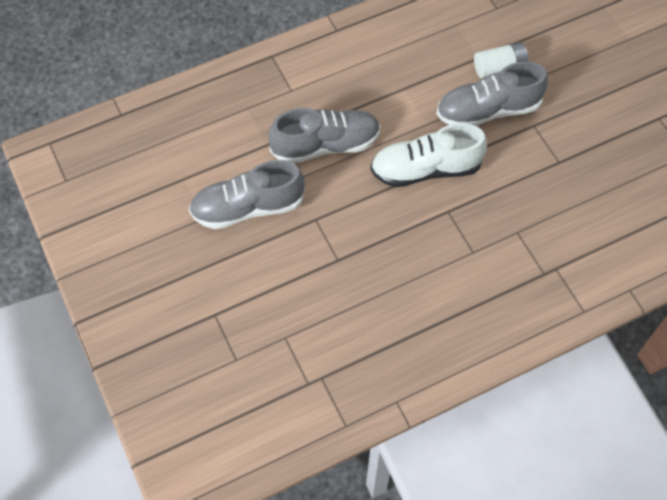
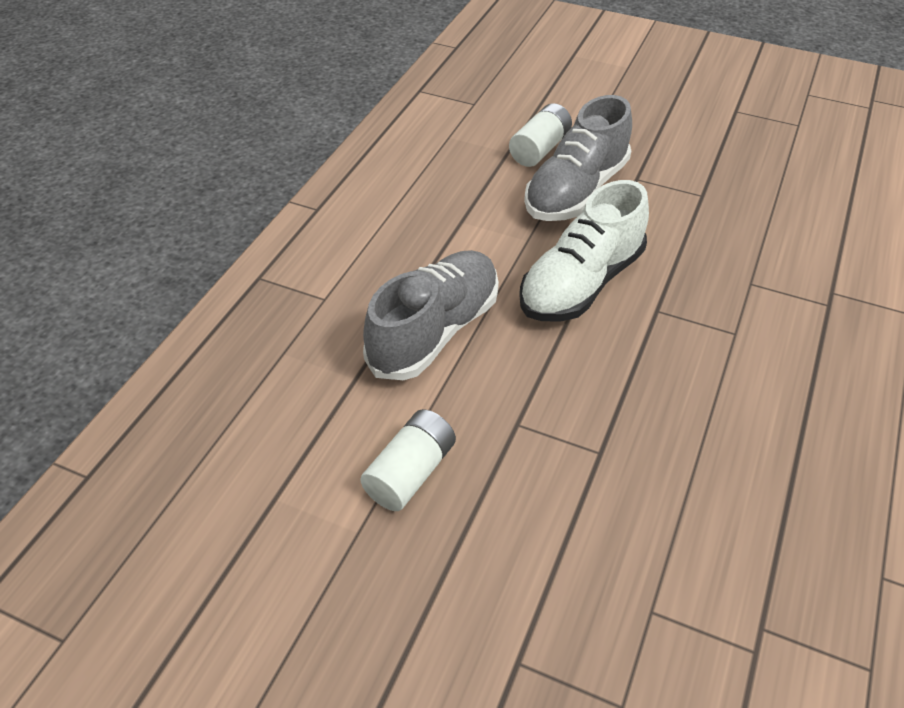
camera: 40 degrees left, 15 degrees down
(247, 207) = (410, 472): grey shoe -> white battery

